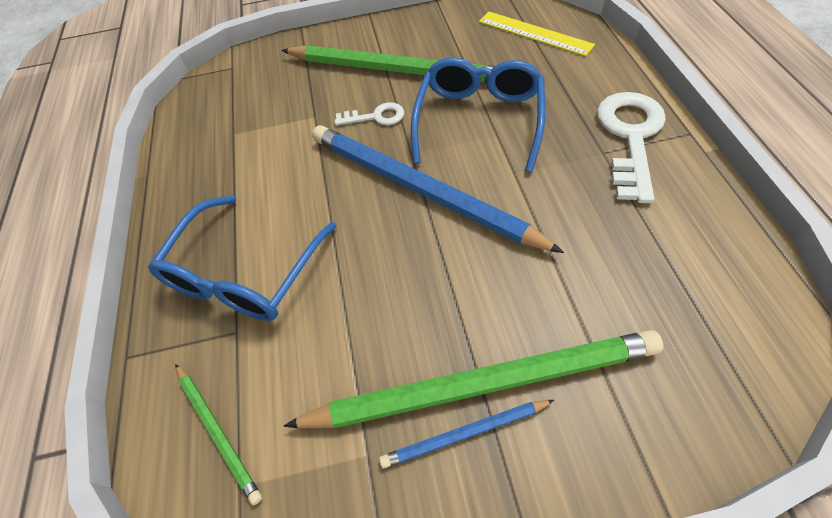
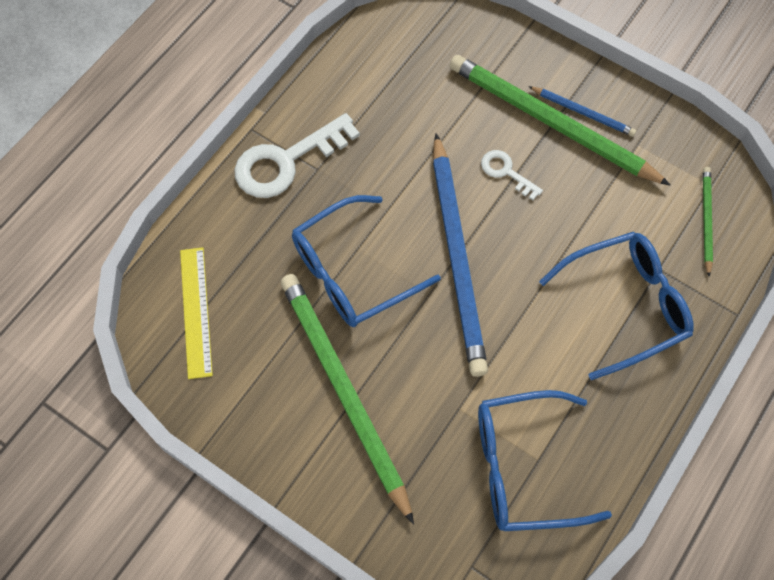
camera: 140 degrees left, 10 degrees up
(239, 123) = (524, 467): none -> blue glasses
(376, 117) = (416, 355): white key -> white key (506, 172)

